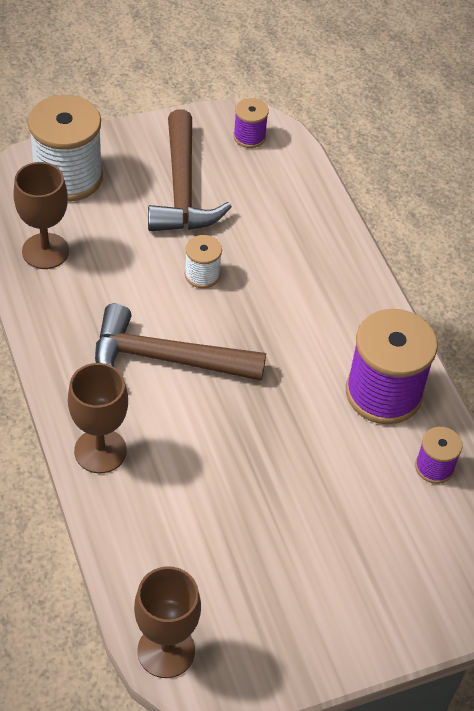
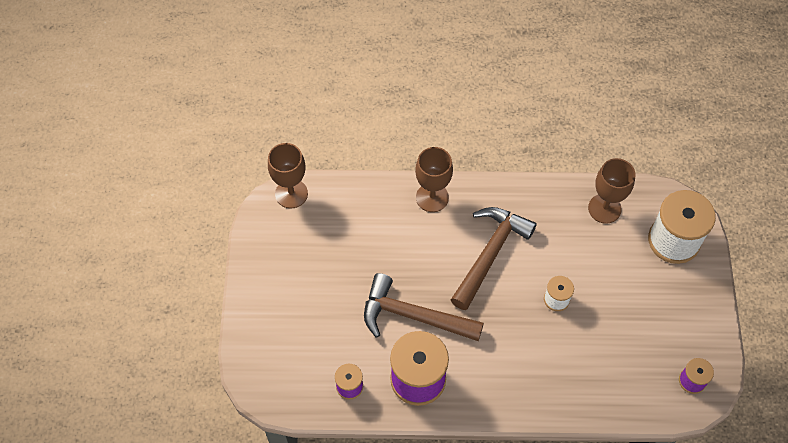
camera: 115 degrees right, 10 degrees up
(182, 188) = (645, 313): brown hammer -> brown hammer (413, 316)

